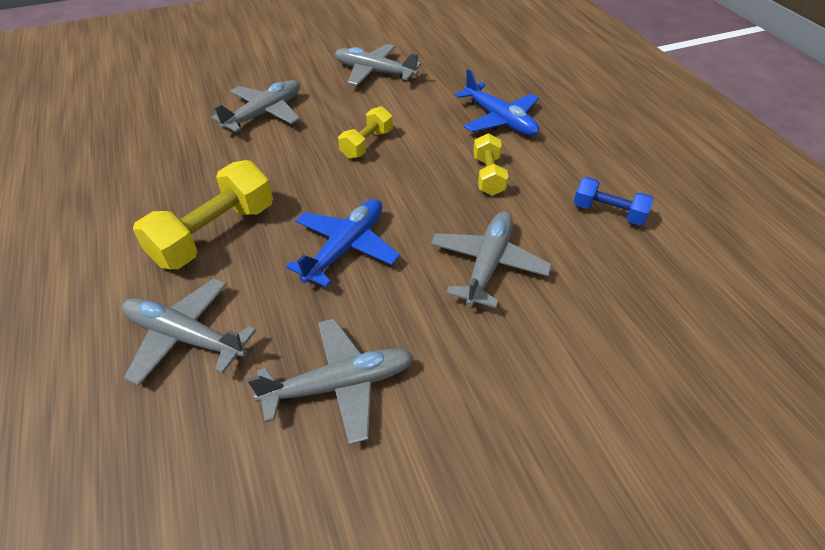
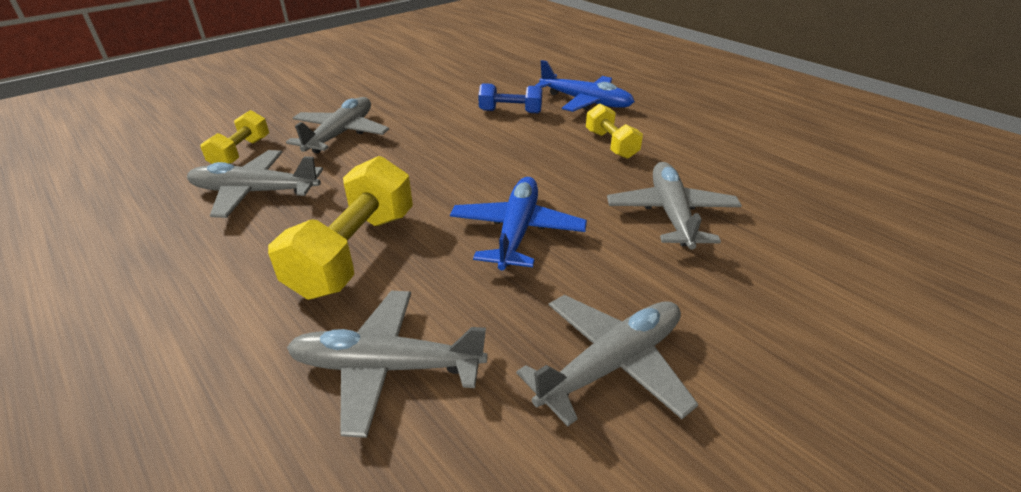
camera: 20 degrees left, 10 degrees down
(367, 144) = (471, 141): yellow dumbbell -> yellow dumbbell (241, 153)
(374, 72) = (436, 85): grey plane -> grey plane (255, 192)
(608, 212) = (739, 151): blue dumbbell -> blue dumbbell (510, 111)

